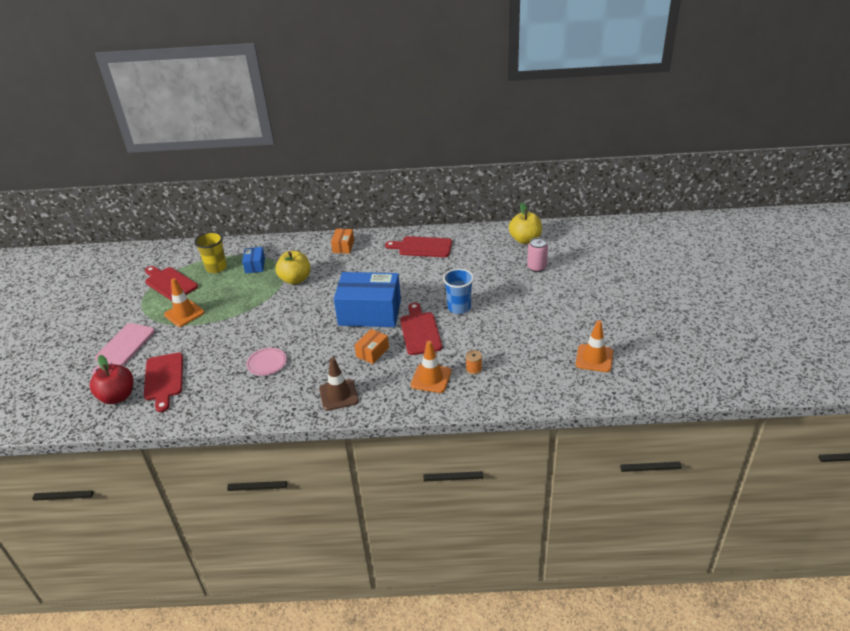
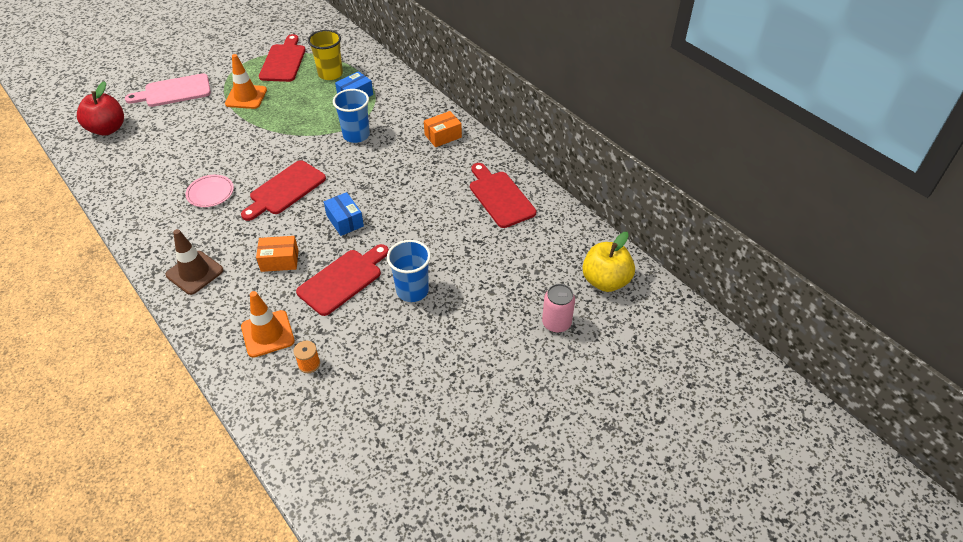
camera: 50 degrees right, 10 degrees up
(164, 379) = (146, 141): red cutting board -> red cutting board (285, 190)
(295, 279) = (356, 135): yellow apple -> blue cup
(370, 312) = (345, 221): blue box -> blue box, size x0.45
(594, 358) = (413, 481): orange traffic cone -> none

